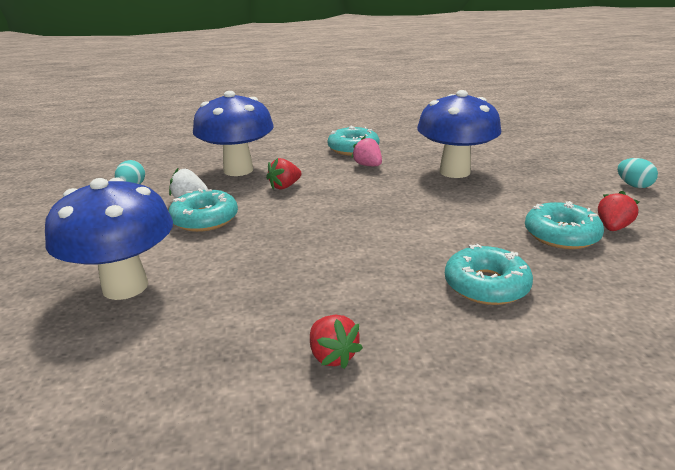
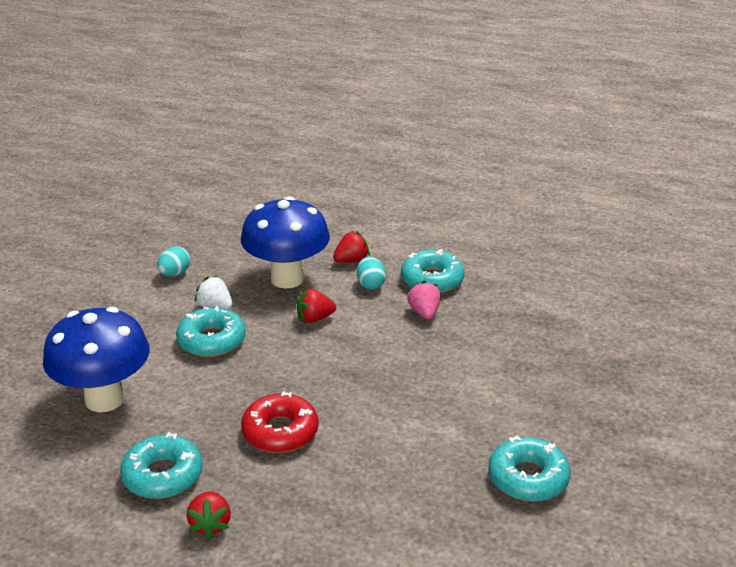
camera: 25 degrees right, 5 degrees up
(329, 262) = (280, 431): none -> red donut
(454, 172) = (510, 352): blue mushroom -> none
(486, 285) = (393, 507): turquoise donut -> turquoise donut (163, 475)
(612, 227) = (593, 488): red strawberry -> red strawberry (351, 260)
(633, 185) = (694, 441): turquoise egg -> turquoise egg (370, 284)

